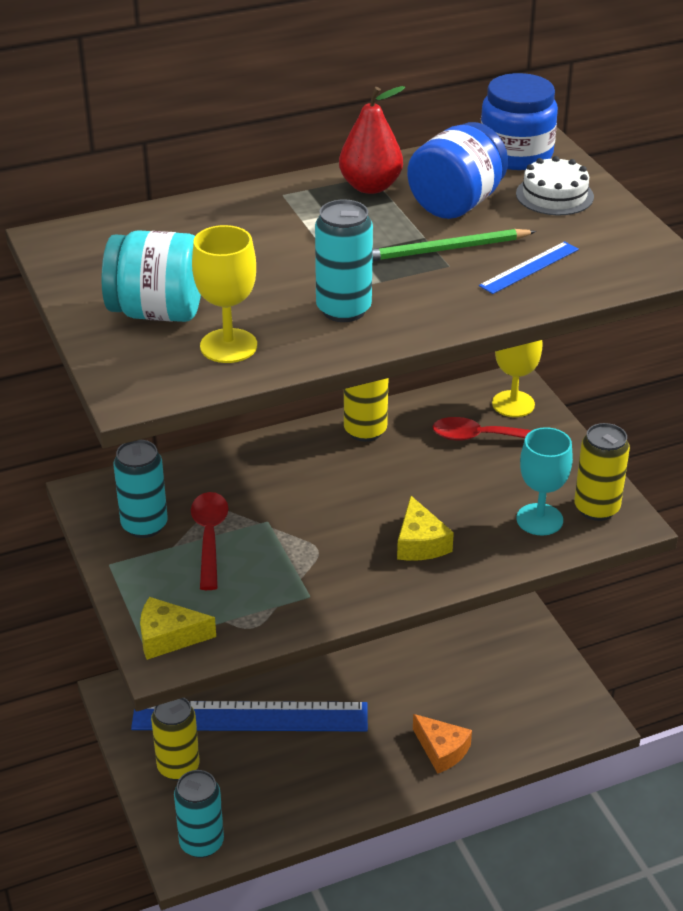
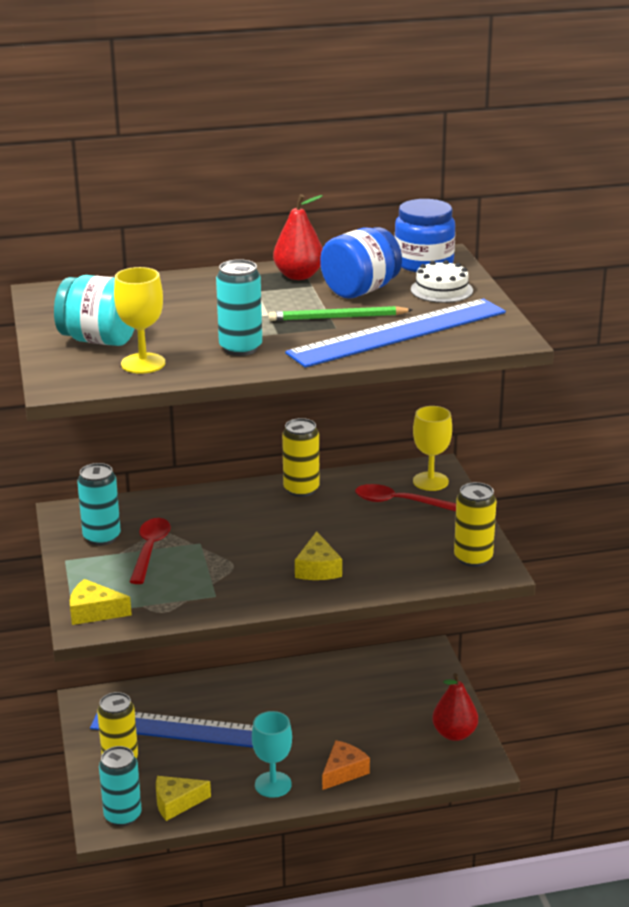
camera: 10 degrees right, 10 degrees down
(260, 817) = (176, 803): none -> yellow cheese
(441, 750) = (343, 771): orange cheese -> orange cheese turned 105 degrees counterclockwise
(529, 267) = (398, 332): blue ruler -> blue ruler, size x2.43
(539, 519) = (422, 561): turquoise goblet -> turquoise goblet (273, 784)
(552, 684) = (454, 734): none -> red pear

